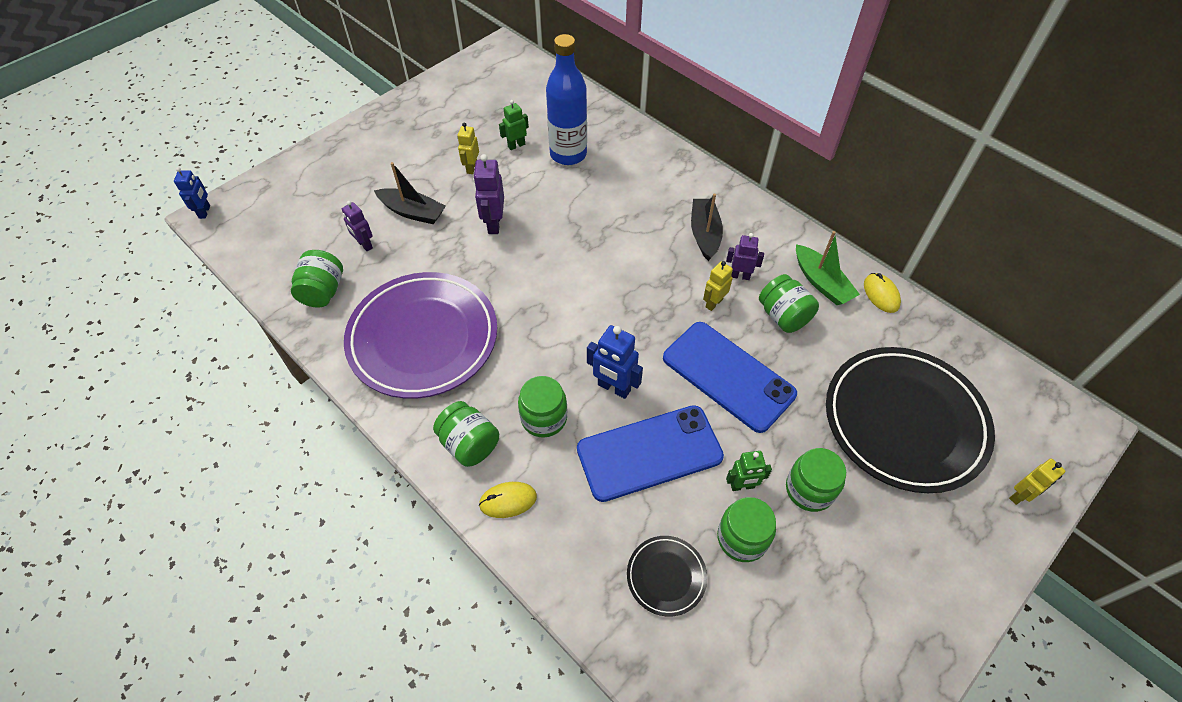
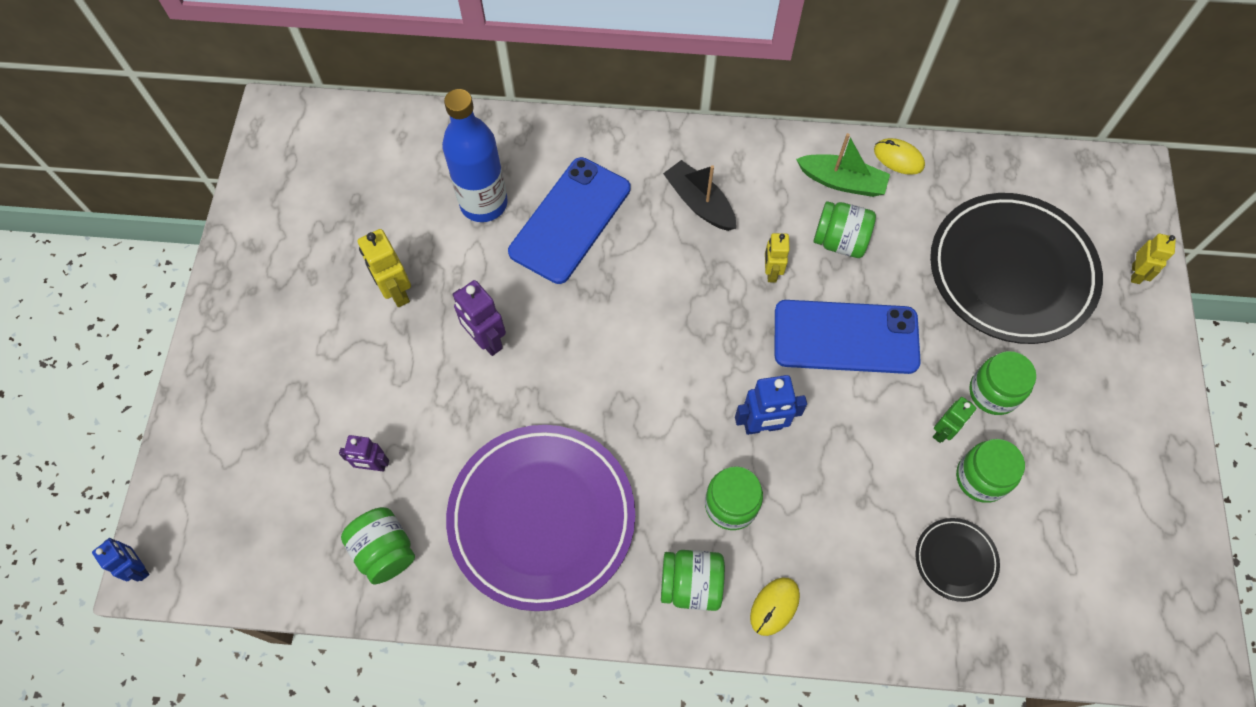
camera: 40 degrees left, 10 degrees up
(413, 212) = (386, 389): black boat -> none
(471, 168) = (396, 291): yellow robot -> yellow robot, size x1.51
(516, 145) = (417, 230): green robot -> none
(649, 453) = (847, 463): blue phone -> blue phone (570, 220)
(740, 276) = (769, 226): purple robot -> none

